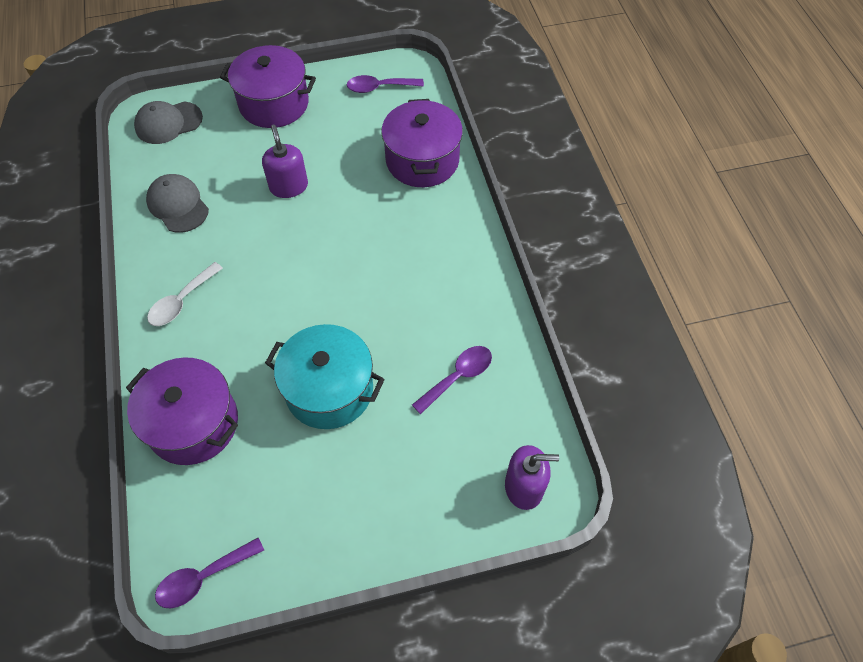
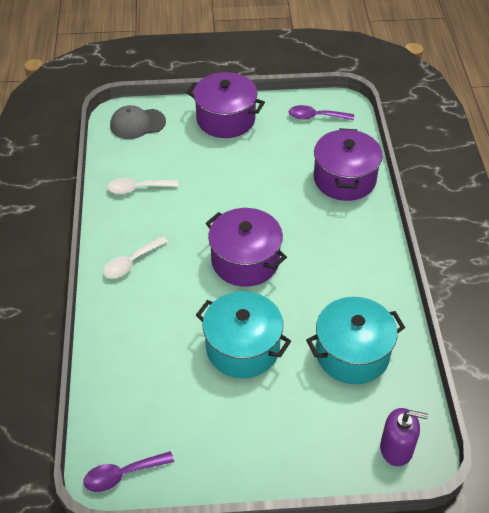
camera: 10 degrees right, 10 degrees down
(178, 205) = (137, 188): grey cap -> white spoon
(193, 423) = (129, 357): purple pot -> purple pot (245, 261)
(289, 186) = (229, 185): purple soap dispenser -> none
(458, 376) = (352, 353): purple spoon -> turquoise pot

